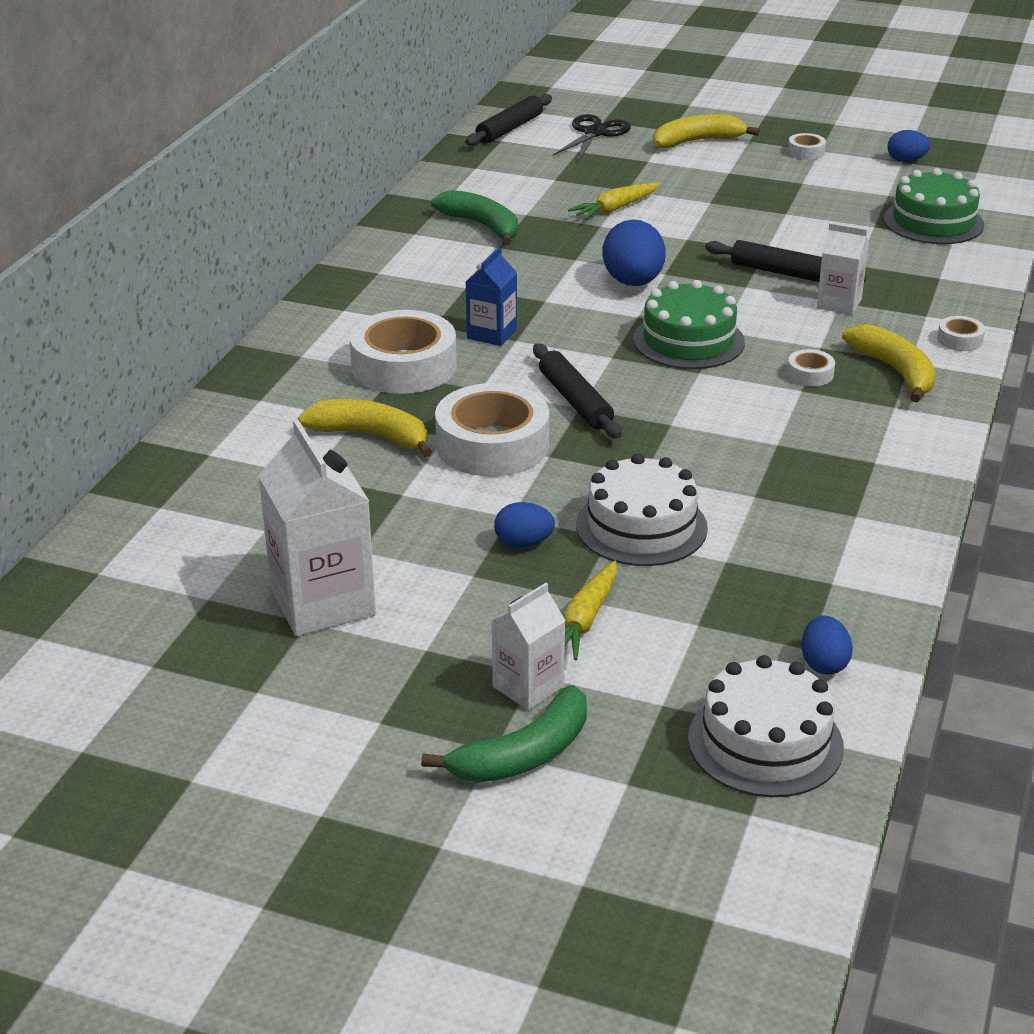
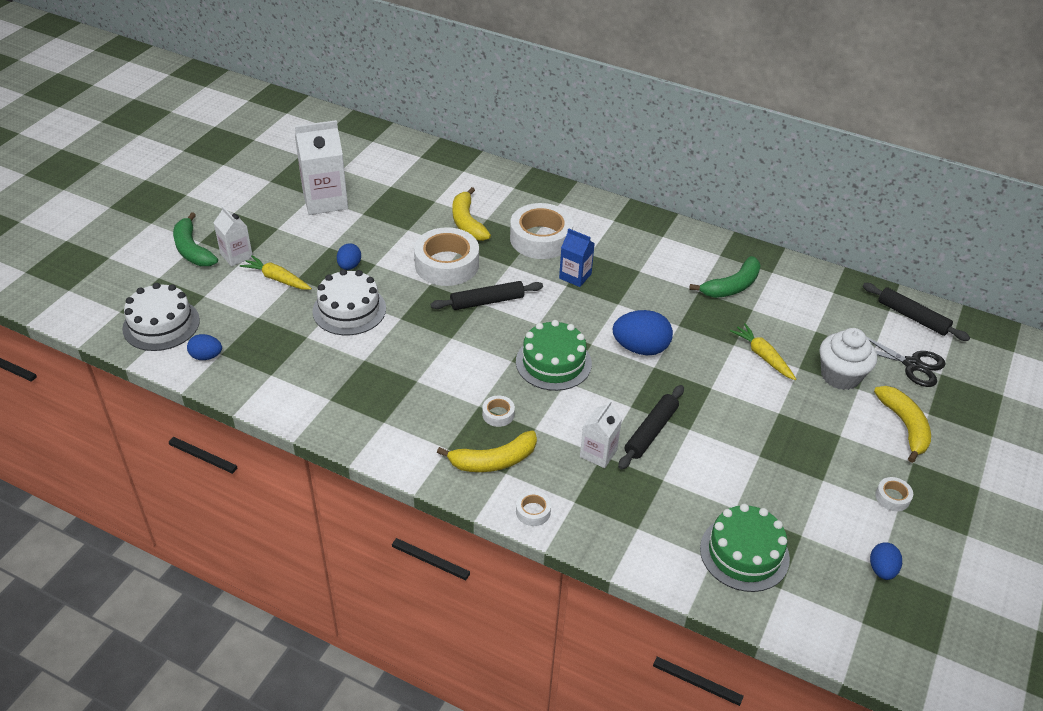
camera: 95 degrees right, 10 degrees up
(371, 436) = (467, 222): yellow banana -> yellow banana turned 135 degrees clockwise
(631, 169) = (840, 376): none -> white cupcake

